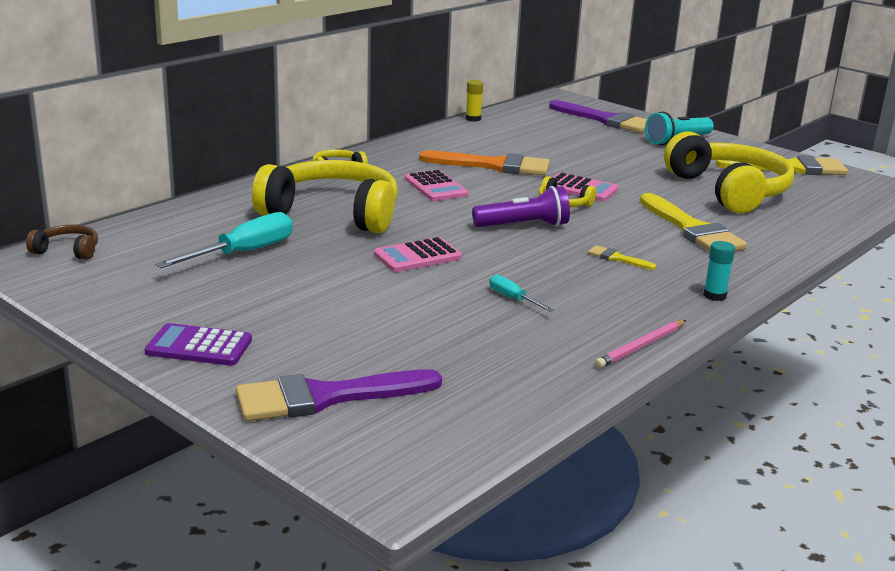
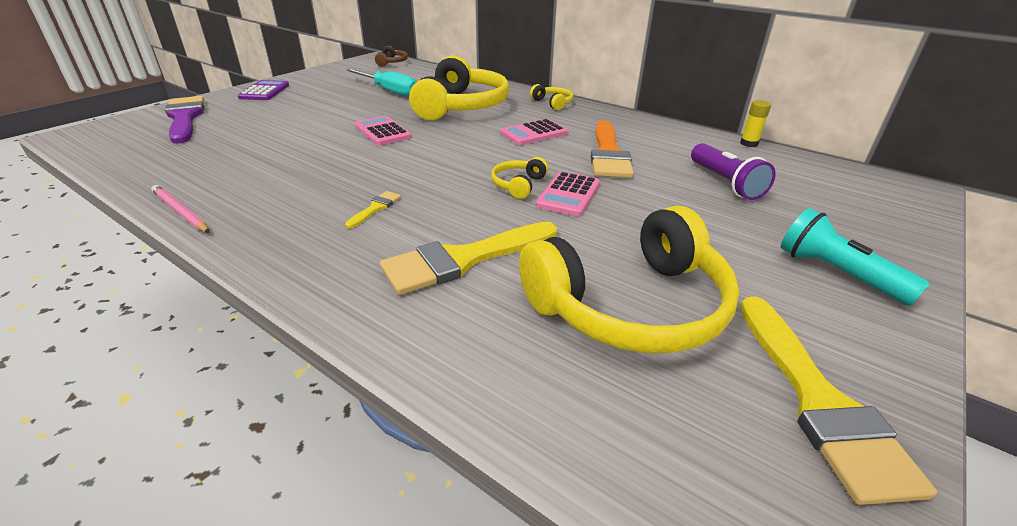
camera: 85 degrees right, 10 degrees up
(513, 298) = (297, 163): turquoise screwdriver -> none
(524, 226) = (452, 167): purple flashlight -> purple flashlight (725, 183)
(605, 120) = (859, 218): purple brush -> none
(714, 296) = (269, 260): turquoise glue stick -> none

